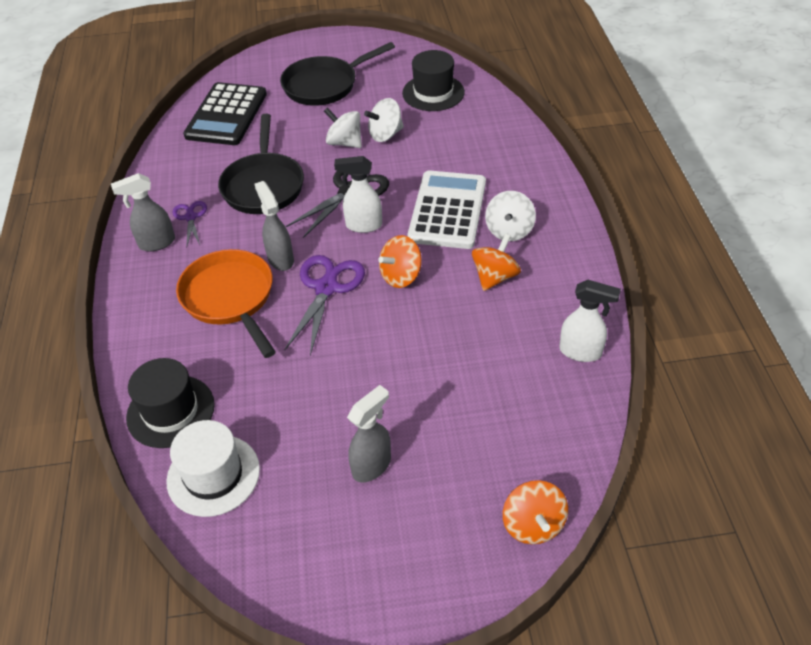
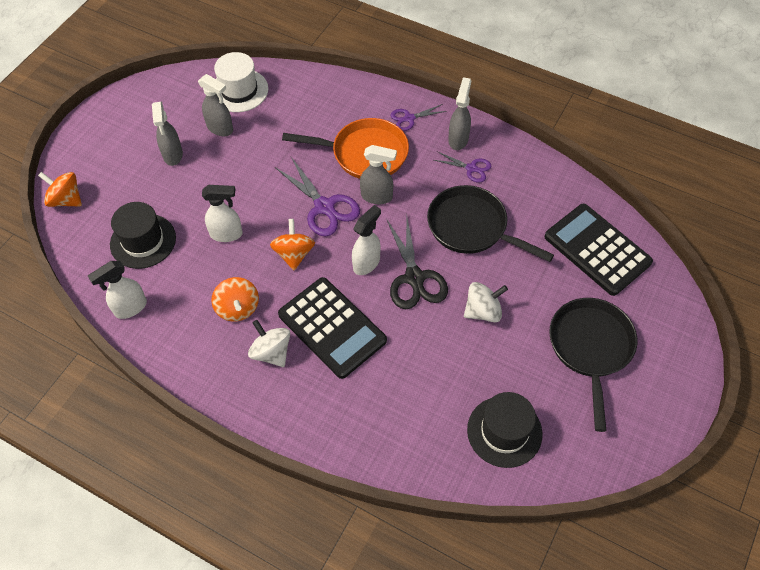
camera: 125 degrees right, 10 degrees up
(151, 292) = (409, 118): none -> purple scissors
(170, 411) = (300, 90): black hat -> black hat (143, 241)
(292, 448) = (220, 129): none -> grey spray bottle
(385, 134) = (469, 348): white spinning top -> none
(428, 338) = (227, 234): none -> white spray bottle
(447, 210) = (332, 327): white calculator -> black calculator

